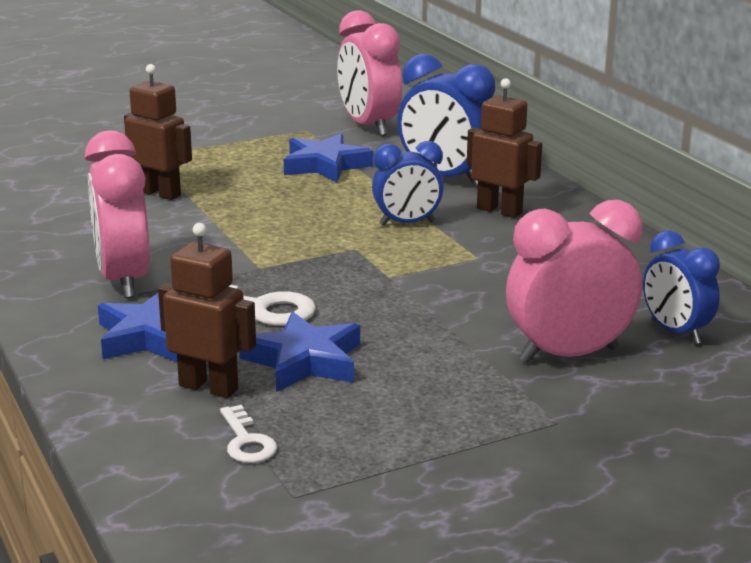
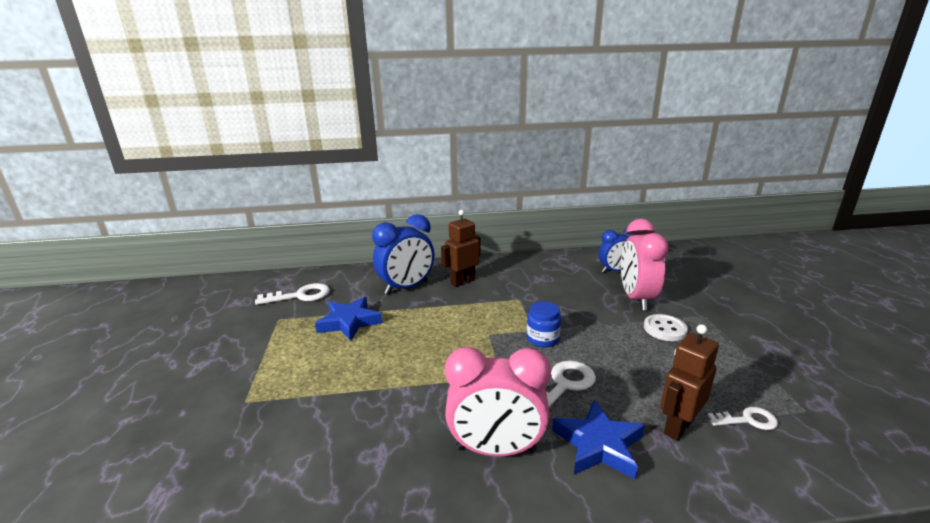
camera: 70 degrees left, 0 degrees up
(160, 193) = (335, 406): brown robot -> none
(304, 361) = (640, 379): blue star -> none
(368, 126) = (300, 296): pink clock -> white key
(368, 285) = (542, 339): none -> blue jar
(407, 223) = (462, 311): blue clock -> none
(472, 381) = (664, 329): none -> white button

